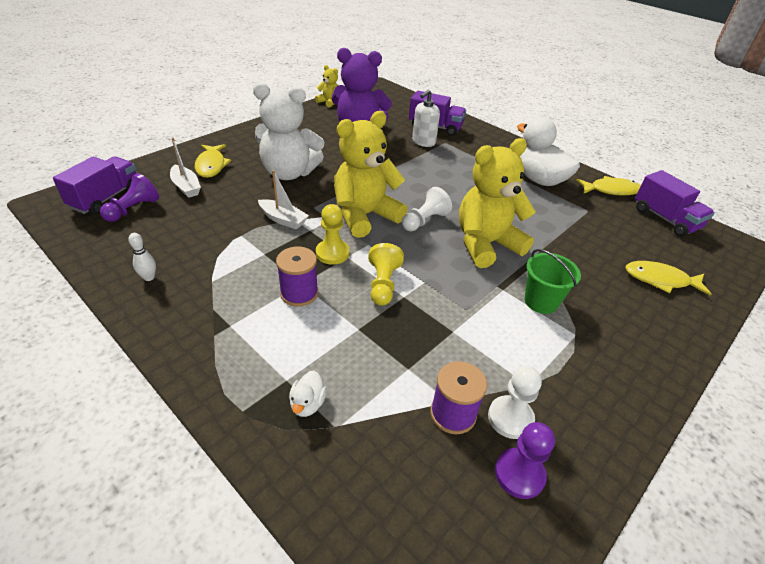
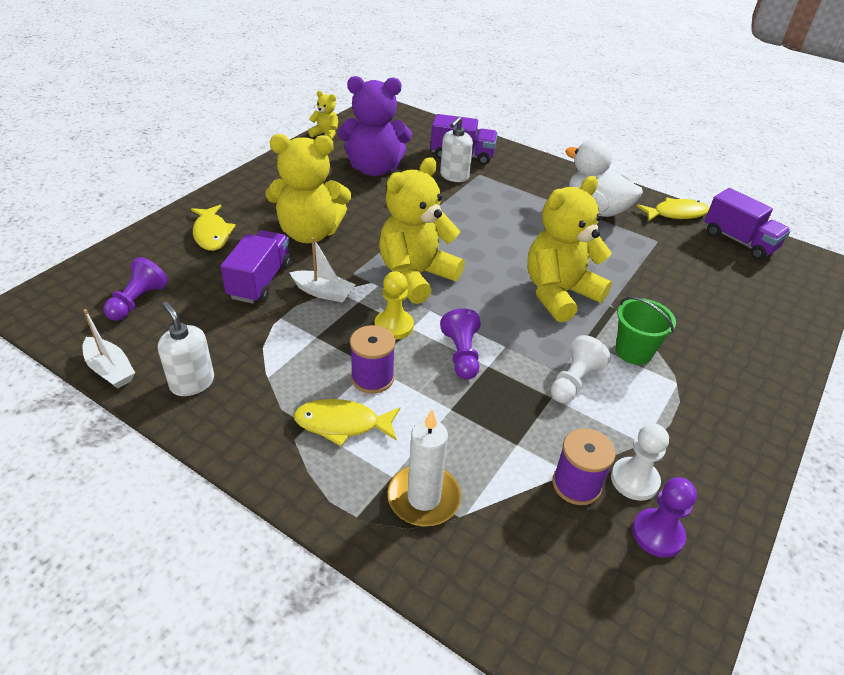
camera: 10 degrees left, 0 degrees up
(106, 198) = (97, 291): purple truck -> purple truck (260, 281)
(149, 277) = (192, 383): white bowling pin -> white soap dispenser
(186, 187) = (191, 265): white boat -> white boat (110, 370)
(289, 173) = (310, 233): white teddy bear -> yellow teddy bear
(307, 404) = (424, 498): white duck -> white candle
(383, 284) = (461, 355): yellow pawn -> purple pawn
(424, 221) = (484, 274): white pawn -> white pawn (574, 381)
(660, 280) = (748, 311): yellow fish -> yellow fish (342, 424)

